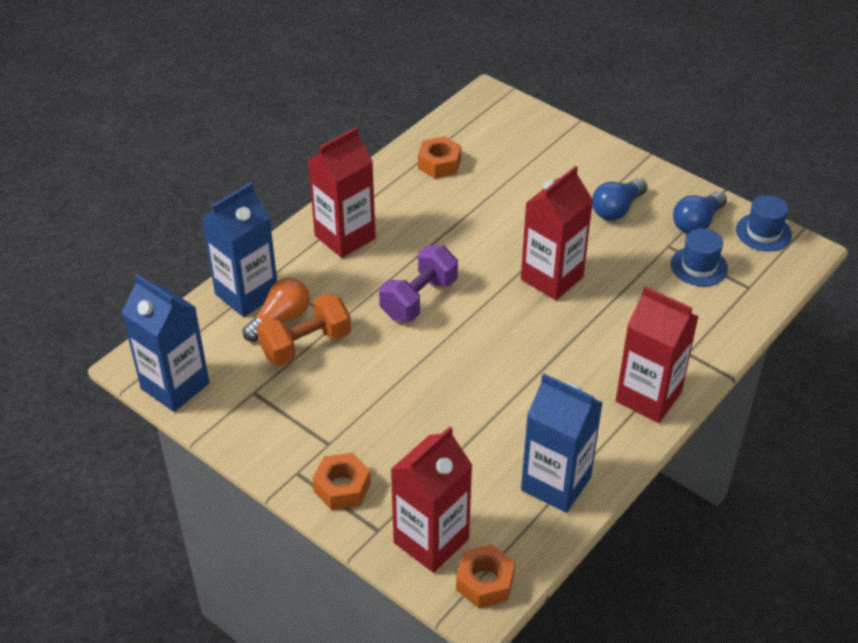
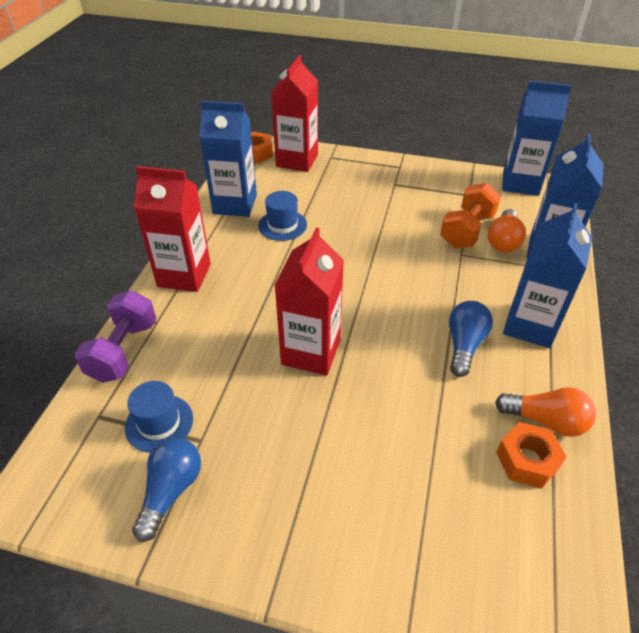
camera: 155 degrees right, 0 degrees up
(342, 487) = (367, 167): orange nut -> none
(345, 237) = (530, 325): red carton -> blue carton
(403, 177) = (546, 421): none -> orange light bulb
(419, 299) = (415, 291): purple dumbbell -> purple dumbbell (123, 351)
(617, 209) = (278, 473): blue light bulb -> blue light bulb (464, 345)
(763, 232) = (79, 509): blue hat -> blue hat (282, 225)

